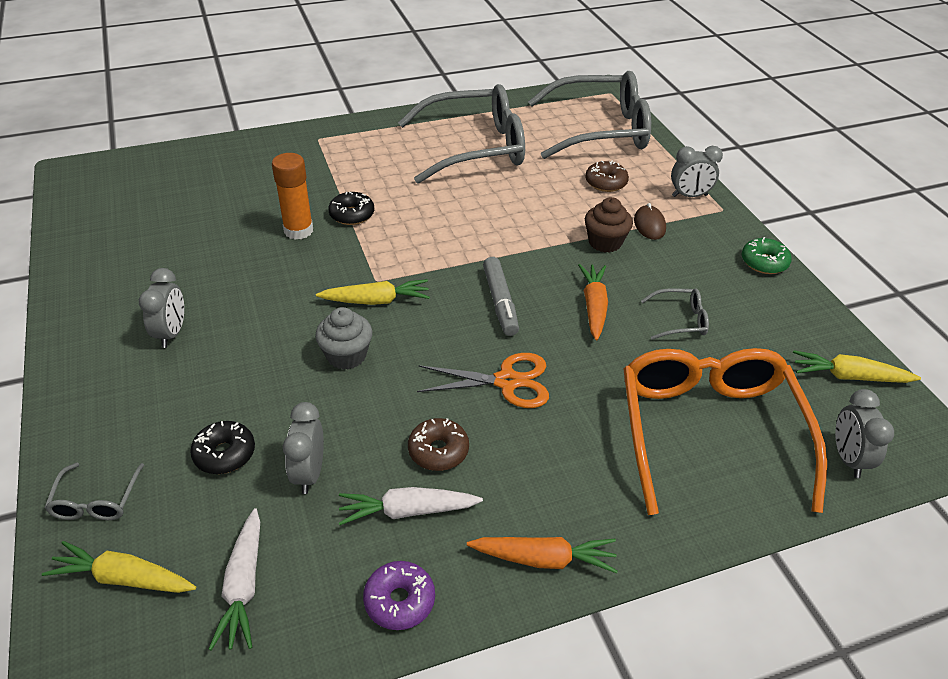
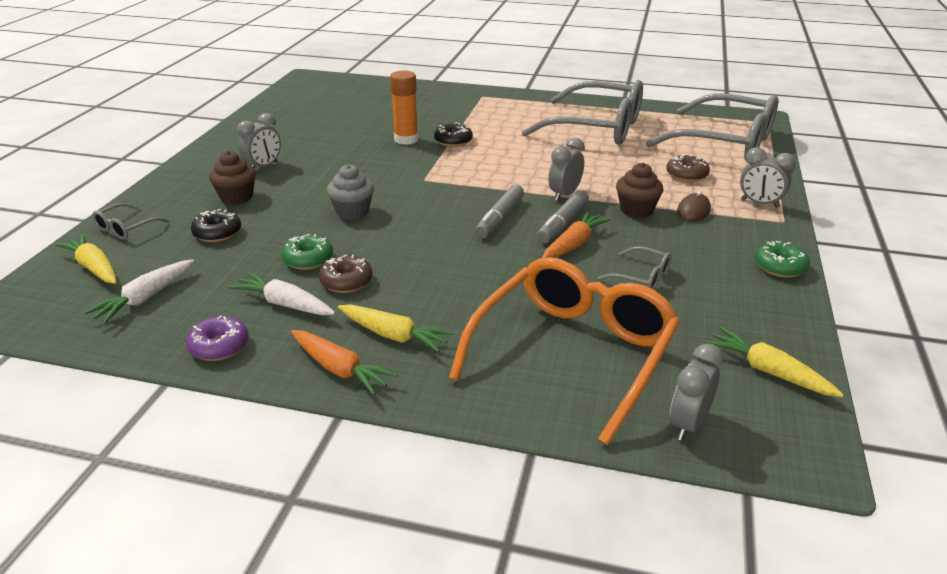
camera: 35 degrees right, 10 degrees down
(188, 392) = (236, 197): none -> brown cupcake
(309, 473) = (251, 261): grey clock -> grey clock (564, 195)
(368, 441) = (308, 259): none -> green donut
(376, 301) = (410, 190): yellow carrot -> yellow carrot (393, 335)
(507, 381) = (445, 263): orange scissors -> none
(561, 285) = (562, 224): none -> grey marker

